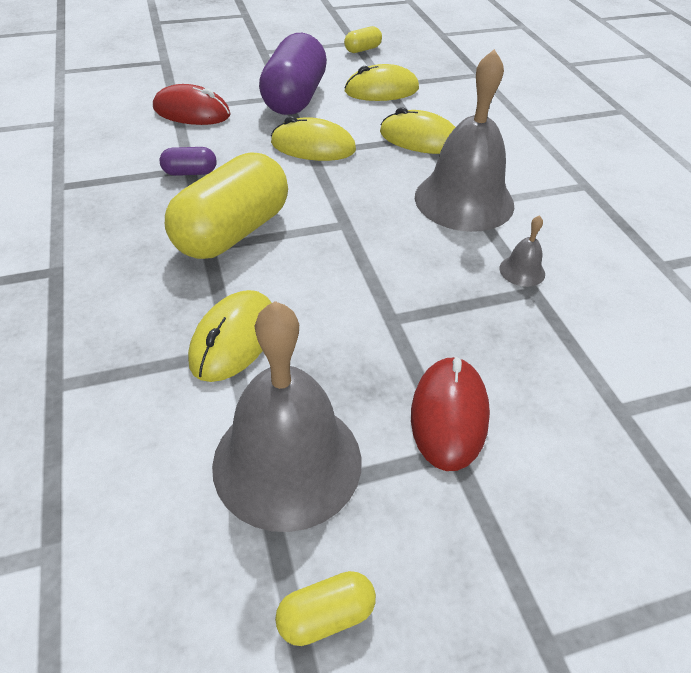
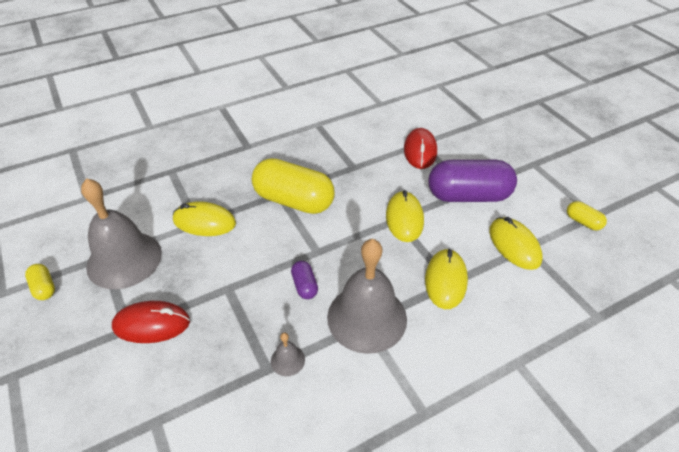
camera: 80 degrees right, 0 degrees up
(190, 172) = (348, 168): purple capsule -> purple capsule (304, 286)

